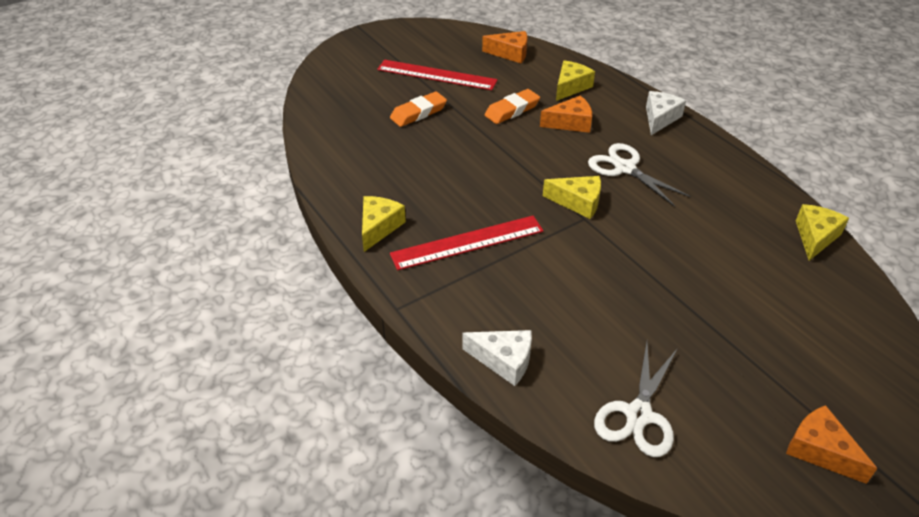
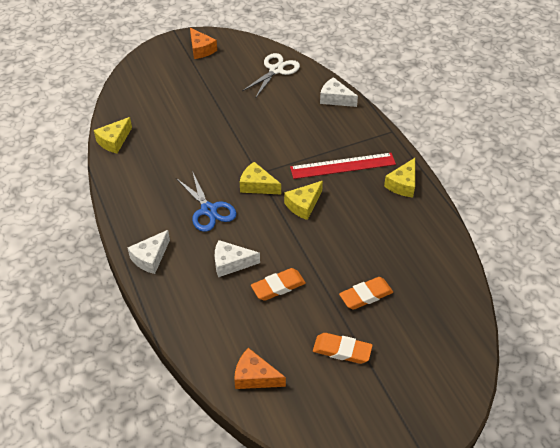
camera: 170 degrees left, 5 degrees up
(436, 75) = (342, 350): red ruler -> orange eraser
(570, 123) = (231, 263): orange cheese -> white cheese
(571, 87) = (211, 311): yellow cheese -> yellow cheese (303, 205)
(625, 168) = (208, 210): white scissors -> blue scissors

